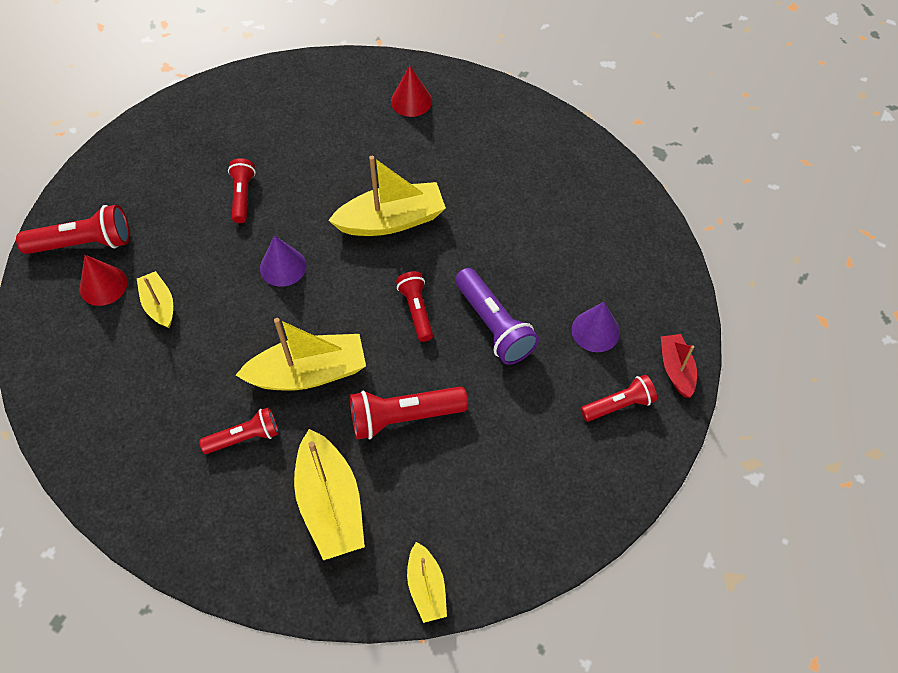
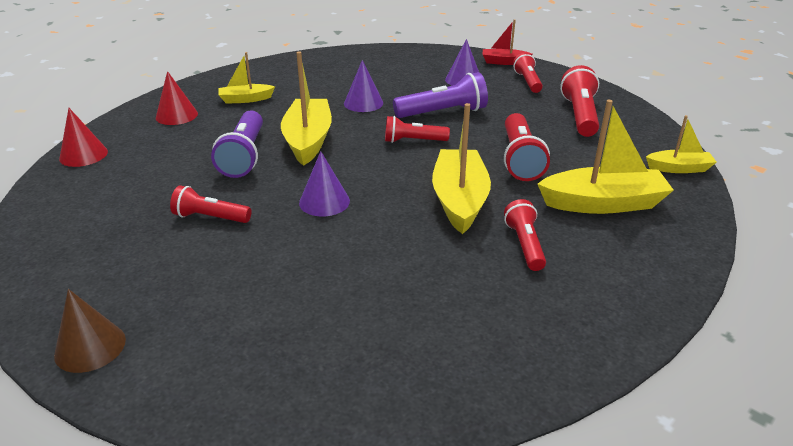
camera: 75 degrees left, 25 degrees down
(83, 243) = (182, 356): red flashlight -> red flashlight (580, 115)
(87, 192) = (90, 347): none -> brown cone
(103, 285) = (268, 340): red cone -> red cone (83, 155)
(159, 305) = (327, 291): yellow boat -> yellow boat (245, 99)
(347, 181) = (244, 156): none -> purple flashlight
(492, 244) = (363, 103): none -> purple cone

